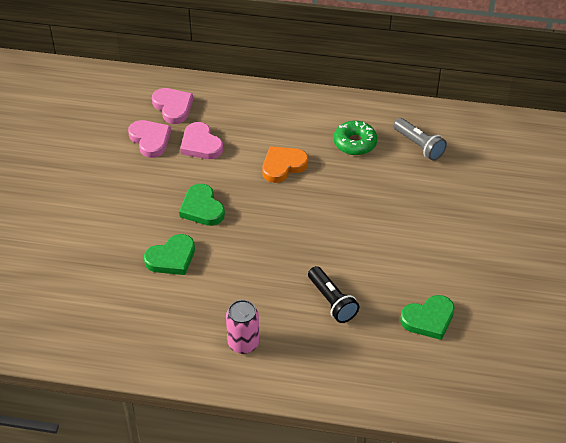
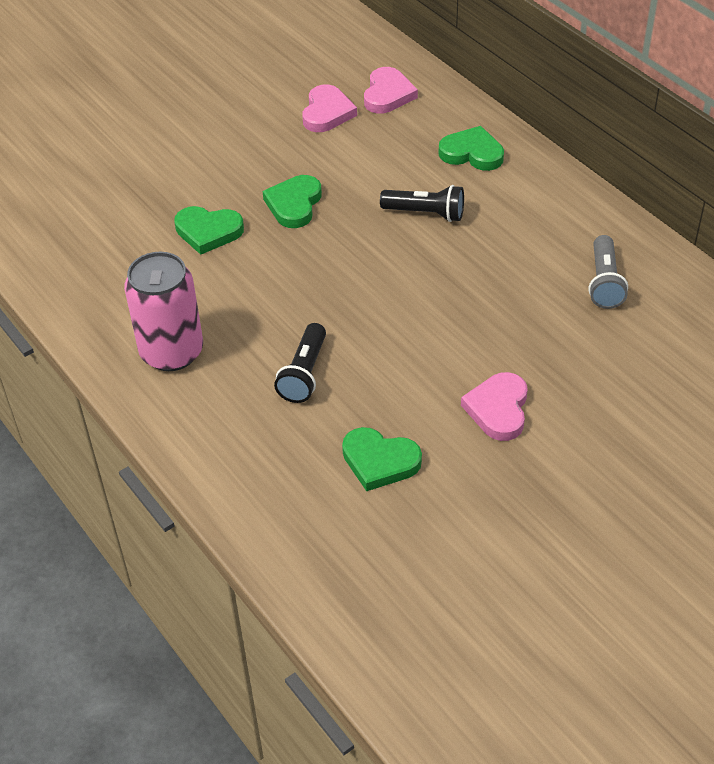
camera: 45 degrees right, 0 degrees up
(201, 144) = (369, 144): pink heart -> pink heart (498, 409)
(243, 343) = (172, 352): pink can -> pink can, size x1.55
(265, 114) = (472, 153): none -> green heart
(283, 166) = (425, 213): orange heart -> black flashlight
(355, 143) = (533, 237): green donut -> none

